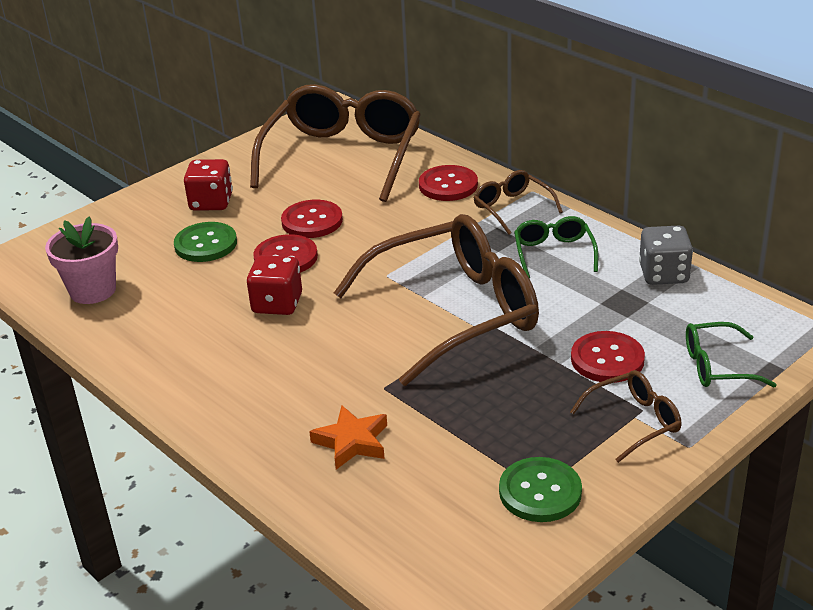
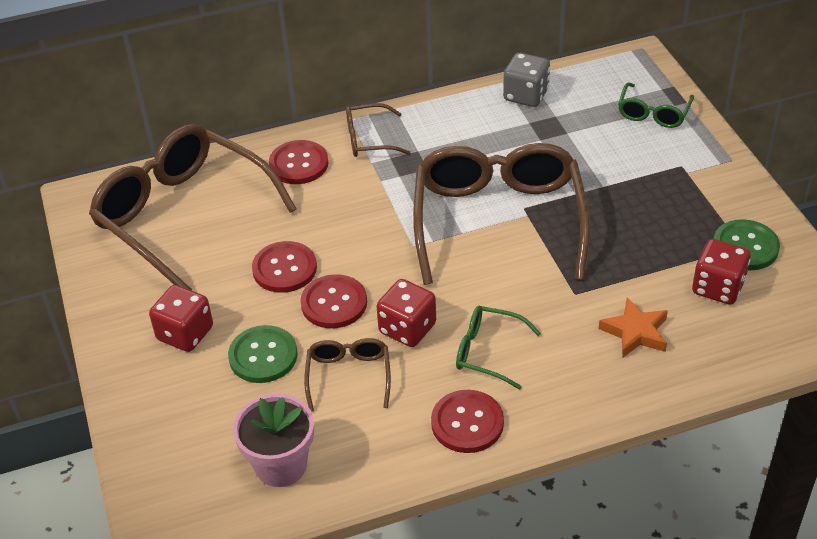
camera: 65 degrees left, 10 degrees up
(457, 485) = (718, 287): none -> red dice
(554, 254) = (456, 140): green glasses -> green glasses (488, 352)
(607, 359) = (613, 161): red button -> red button (467, 423)
(633, 422) = (692, 175): brown glasses -> brown glasses (348, 376)

